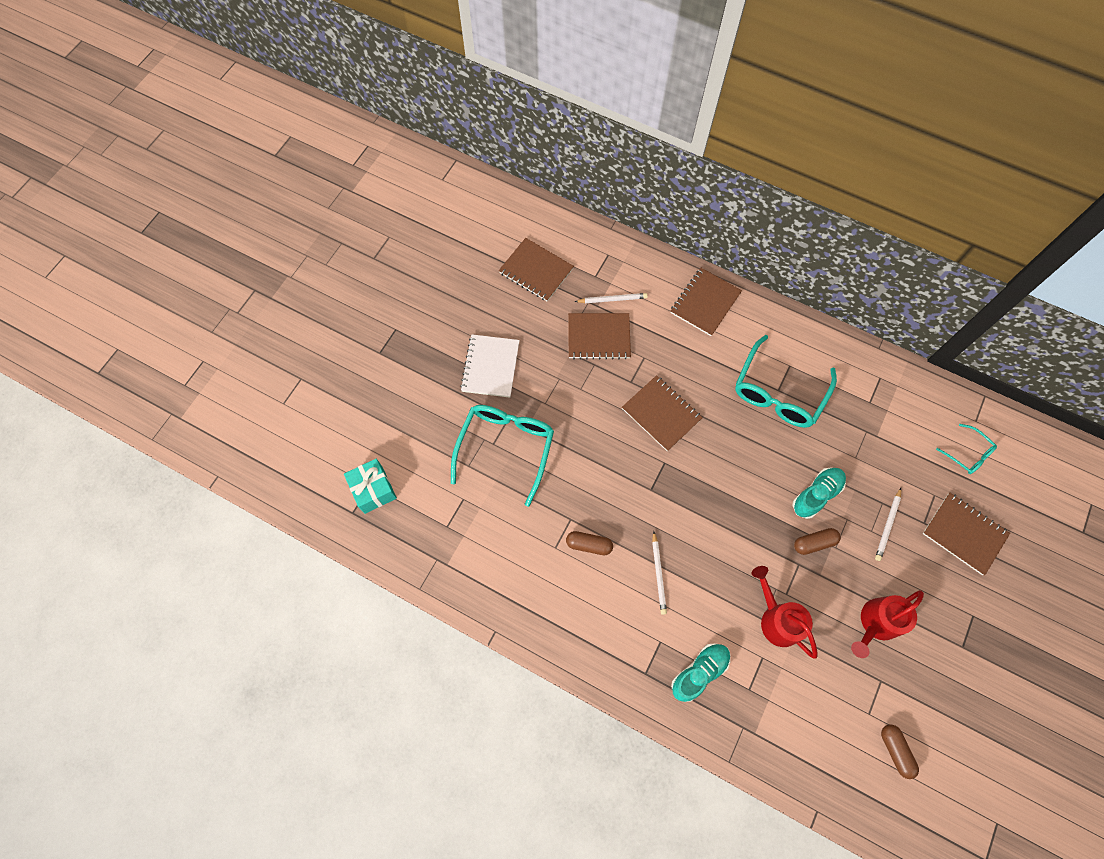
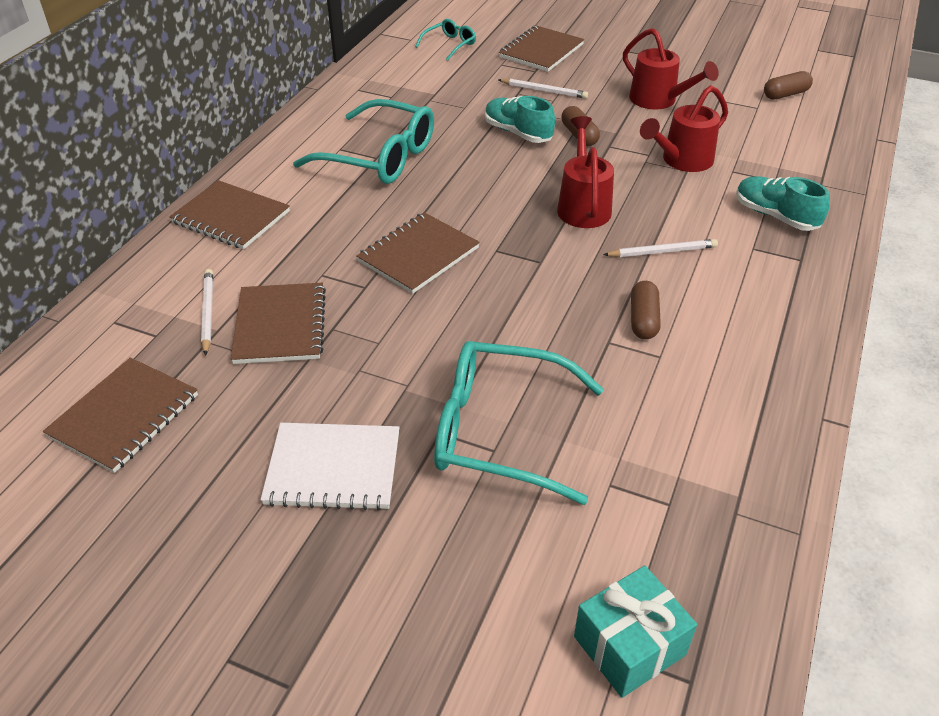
camera: 95 degrees left, 25 degrees down
(715, 529) = (583, 205): none -> red watering can

